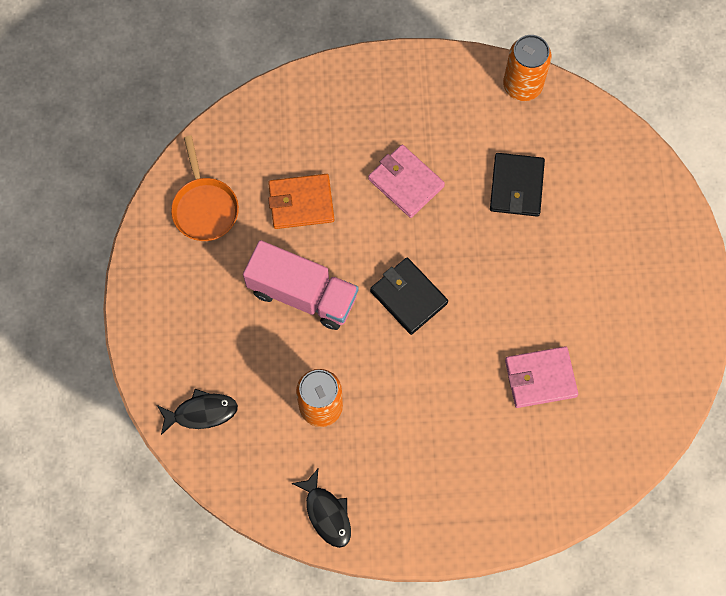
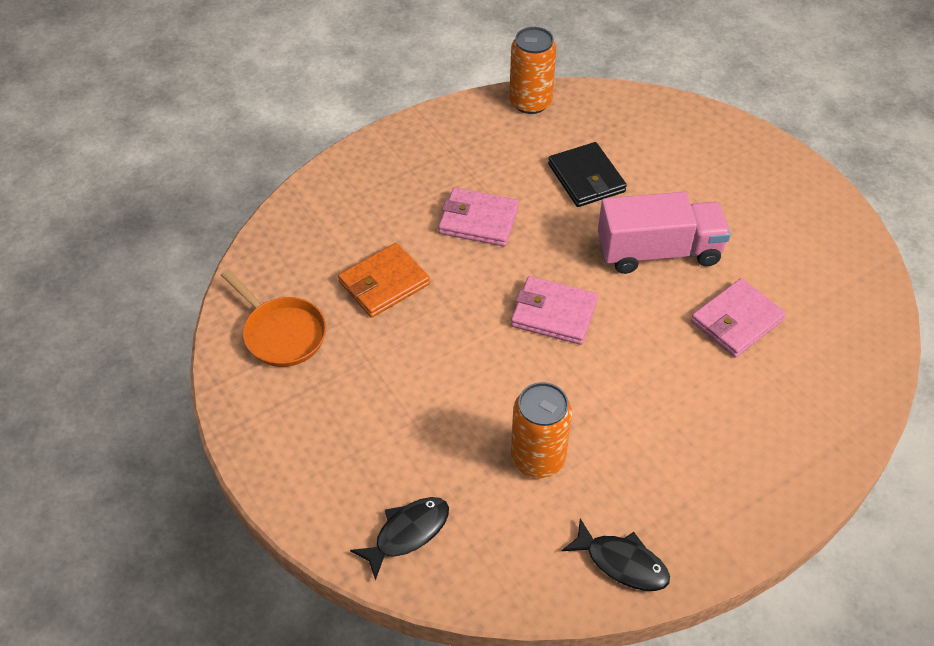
camera: 30 degrees left, 20 degrees down
(302, 294) = (442, 362): pink truck -> pink truck (658, 251)
(408, 297) = (554, 313): black wallet -> pink wallet

